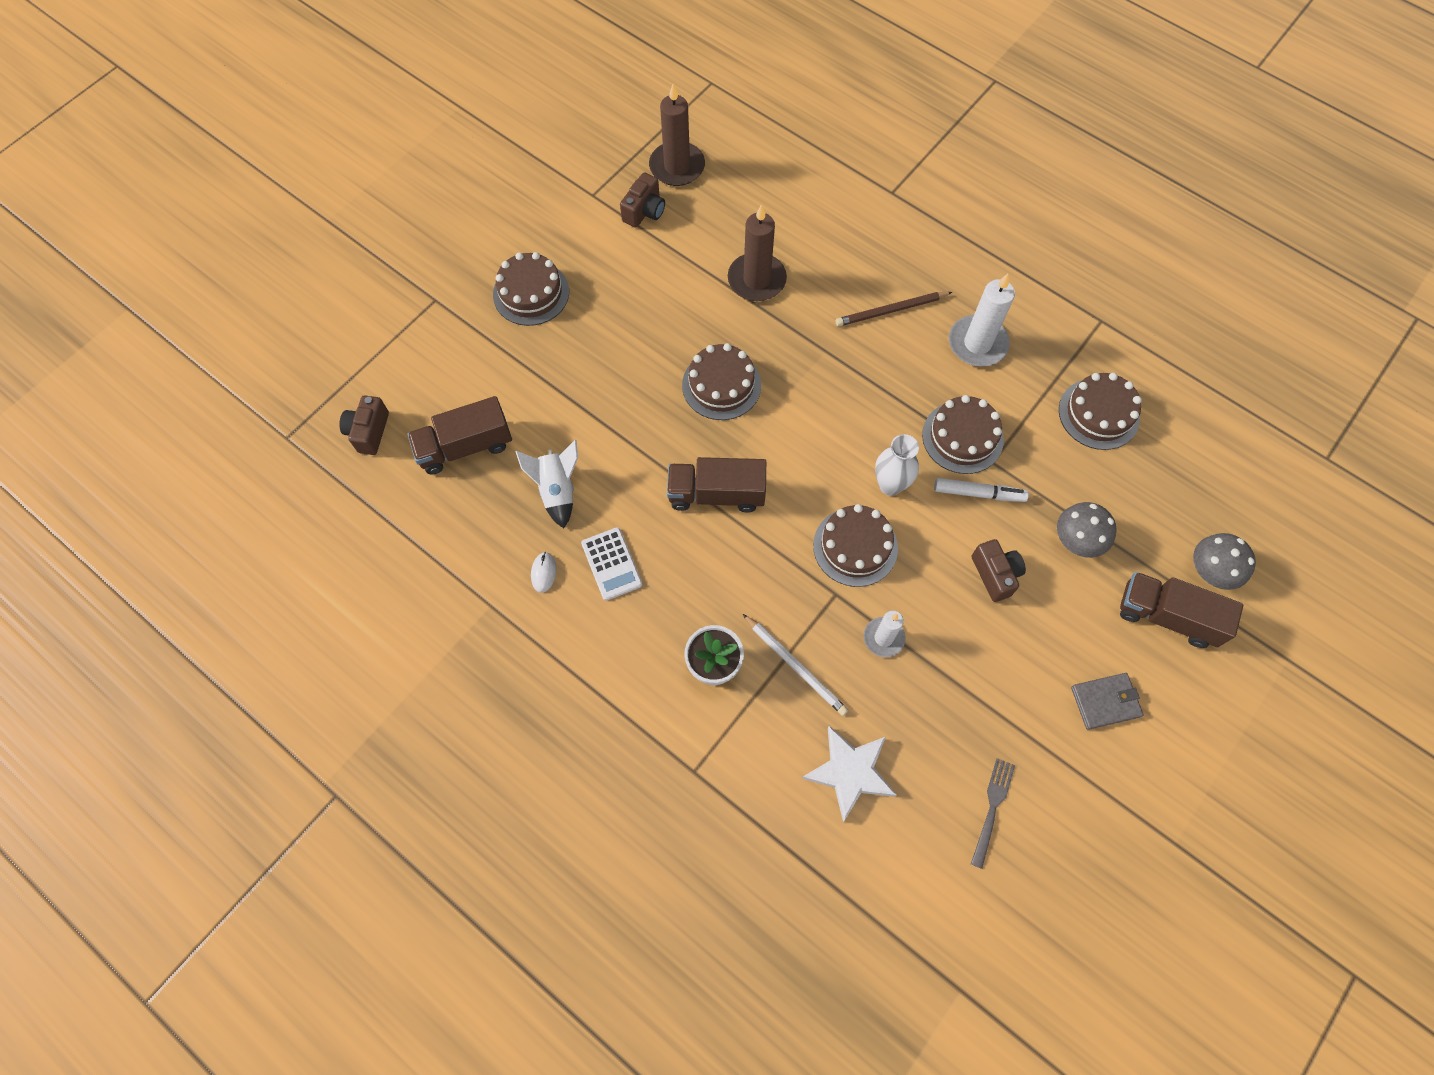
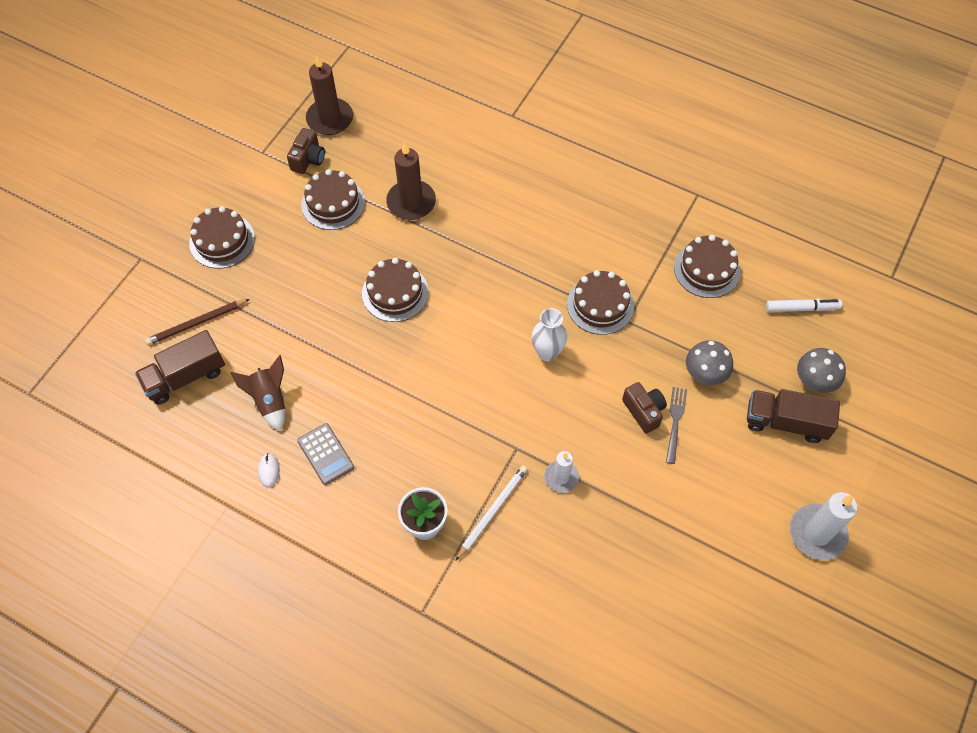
camera: 10 degrees left, 5 degrees down
(369, 432) = (99, 377): brown camera -> none
(557, 490) = (270, 400): white rocket -> brown rocket
(611, 564) = (325, 454): white calculator -> grey calculator
(716, 494) = (405, 382): brown truck -> none
(795, 665) = (492, 512): white pencil -> white pencil turned 90 degrees counterclockwise
(850, 772) = (550, 591): white star -> none
(855, 546) = (526, 407): brown cake -> brown cake (333, 203)
(891, 310) = (526, 211): brown pencil -> brown pencil (197, 323)
(977, 343) = (600, 227): white candle -> white candle (817, 533)
(979, 493) = (620, 348): white marker -> white marker (802, 308)
(992, 807) = (670, 599): grey fork -> grey fork (675, 421)
(1105, 702) = (747, 498): grey wallet -> none

